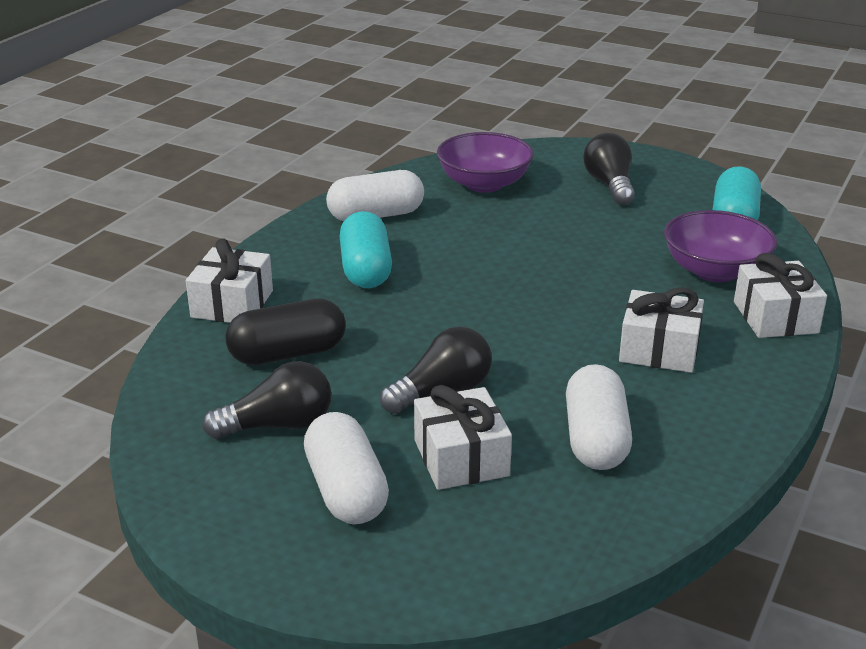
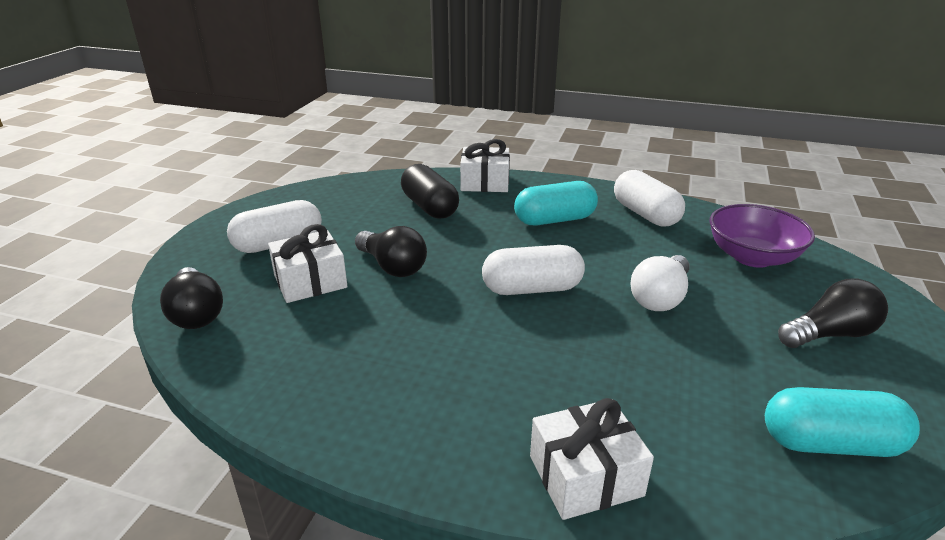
camera: 80 degrees right, 0 degrees up
(278, 425) = (348, 215): black light bulb -> black light bulb (196, 313)
(544, 241) = (660, 297): none -> white light bulb
(596, 439) = (331, 342): white capsule -> white capsule (532, 289)
(659, 349) = (482, 377): white gift -> none
(715, 271) = (674, 422): purple bowl -> none

